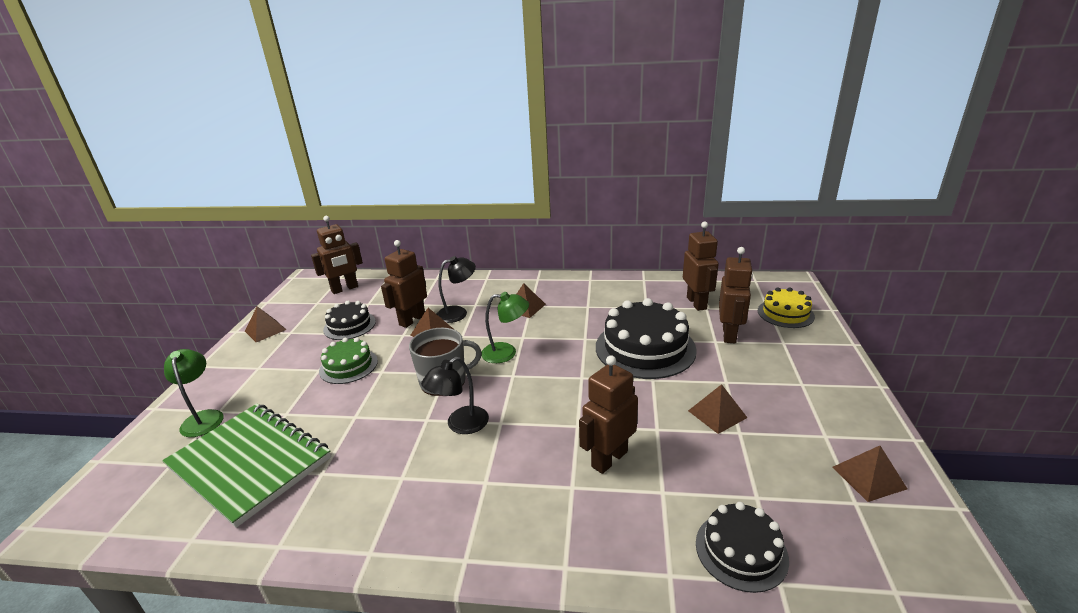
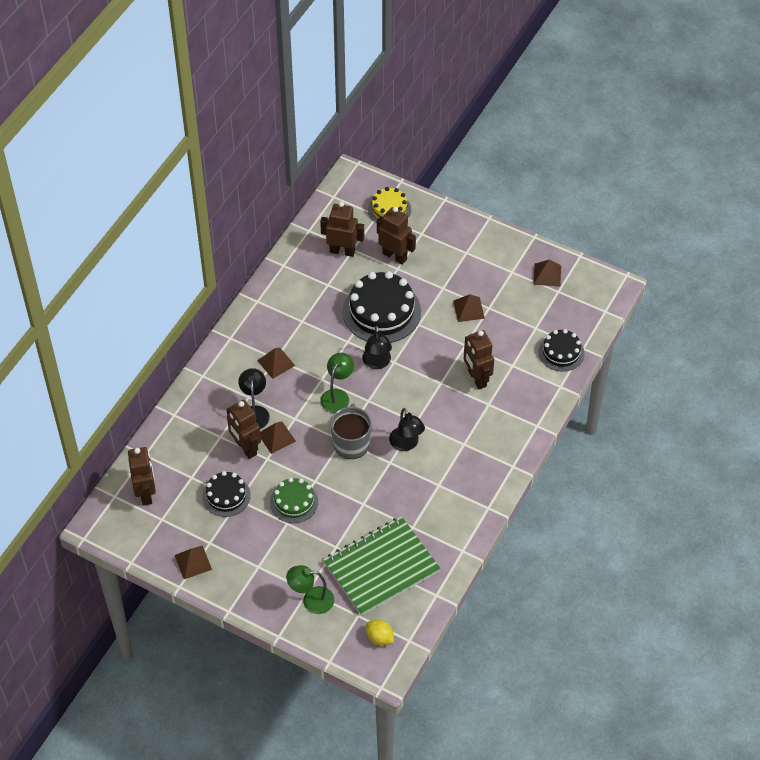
camera: 70 degrees left, 25 degrees up
(123, 498) = (379, 637): none -> yellow lemon
(570, 366) = (377, 363): none -> black lamp

